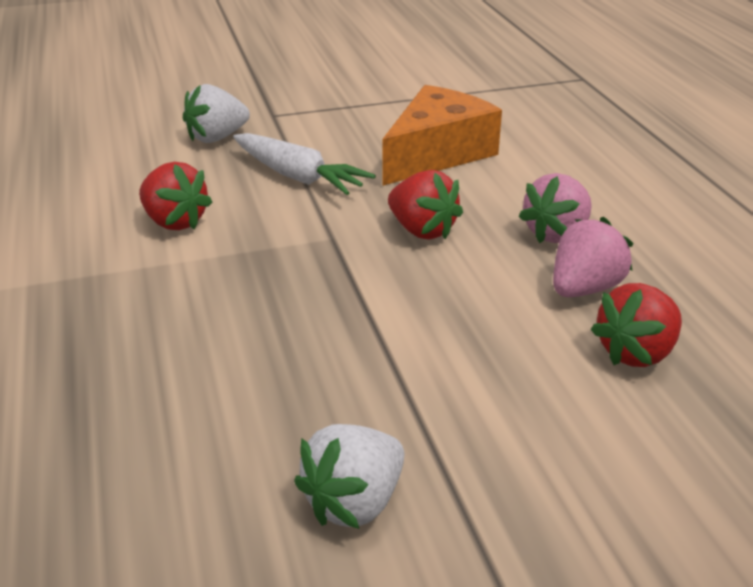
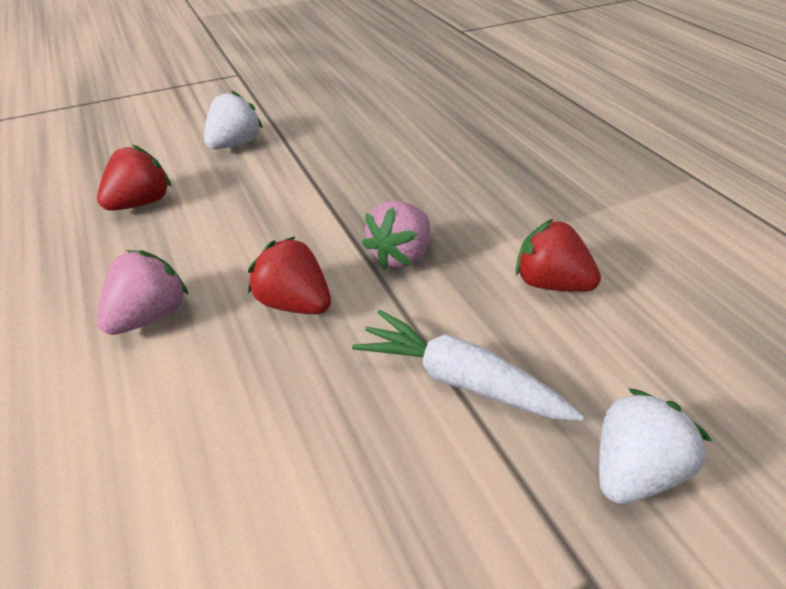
camera: 170 degrees right, 10 degrees up
(354, 502) = (325, 121): white strawberry -> white strawberry (235, 144)
(437, 154) = (271, 472): orange cheese -> none
(584, 289) = (153, 251): pink strawberry -> pink strawberry (400, 255)

